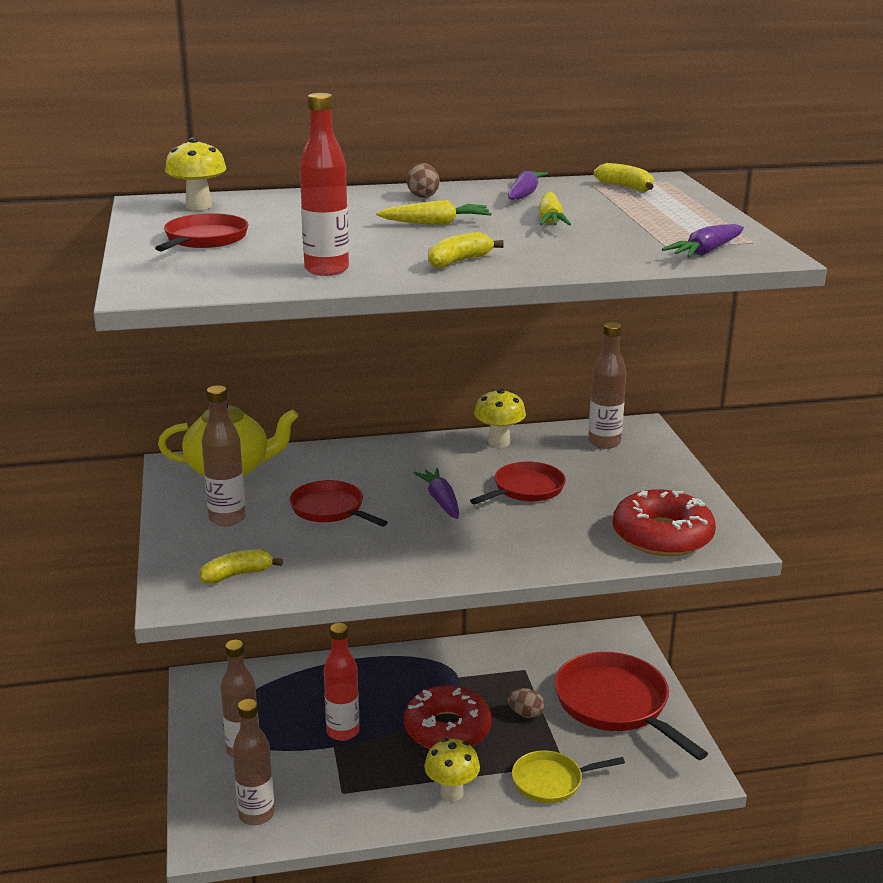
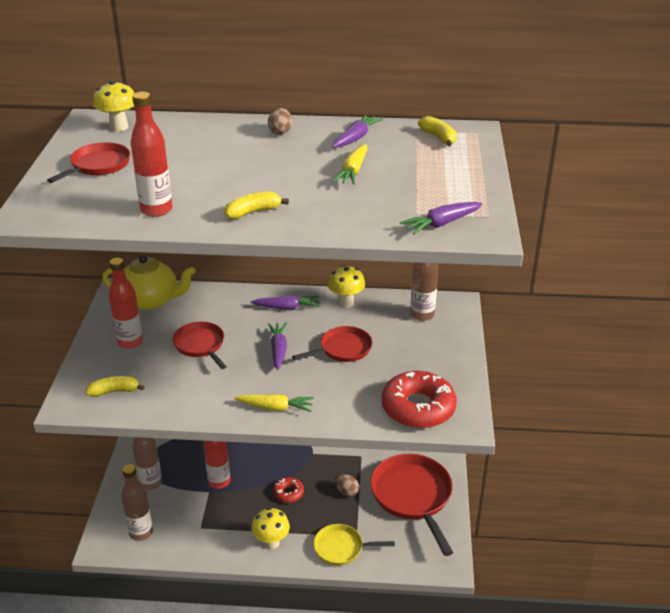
camera: 15 degrees right, 10 degrees up
(227, 518) = (130, 342): brown bottle -> red bottle
(424, 456) = (287, 307): none -> purple carrot
(436, 223) = (268, 166): yellow carrot -> yellow carrot (275, 408)
(447, 729) = (288, 493): red donut -> red donut, size x0.51

